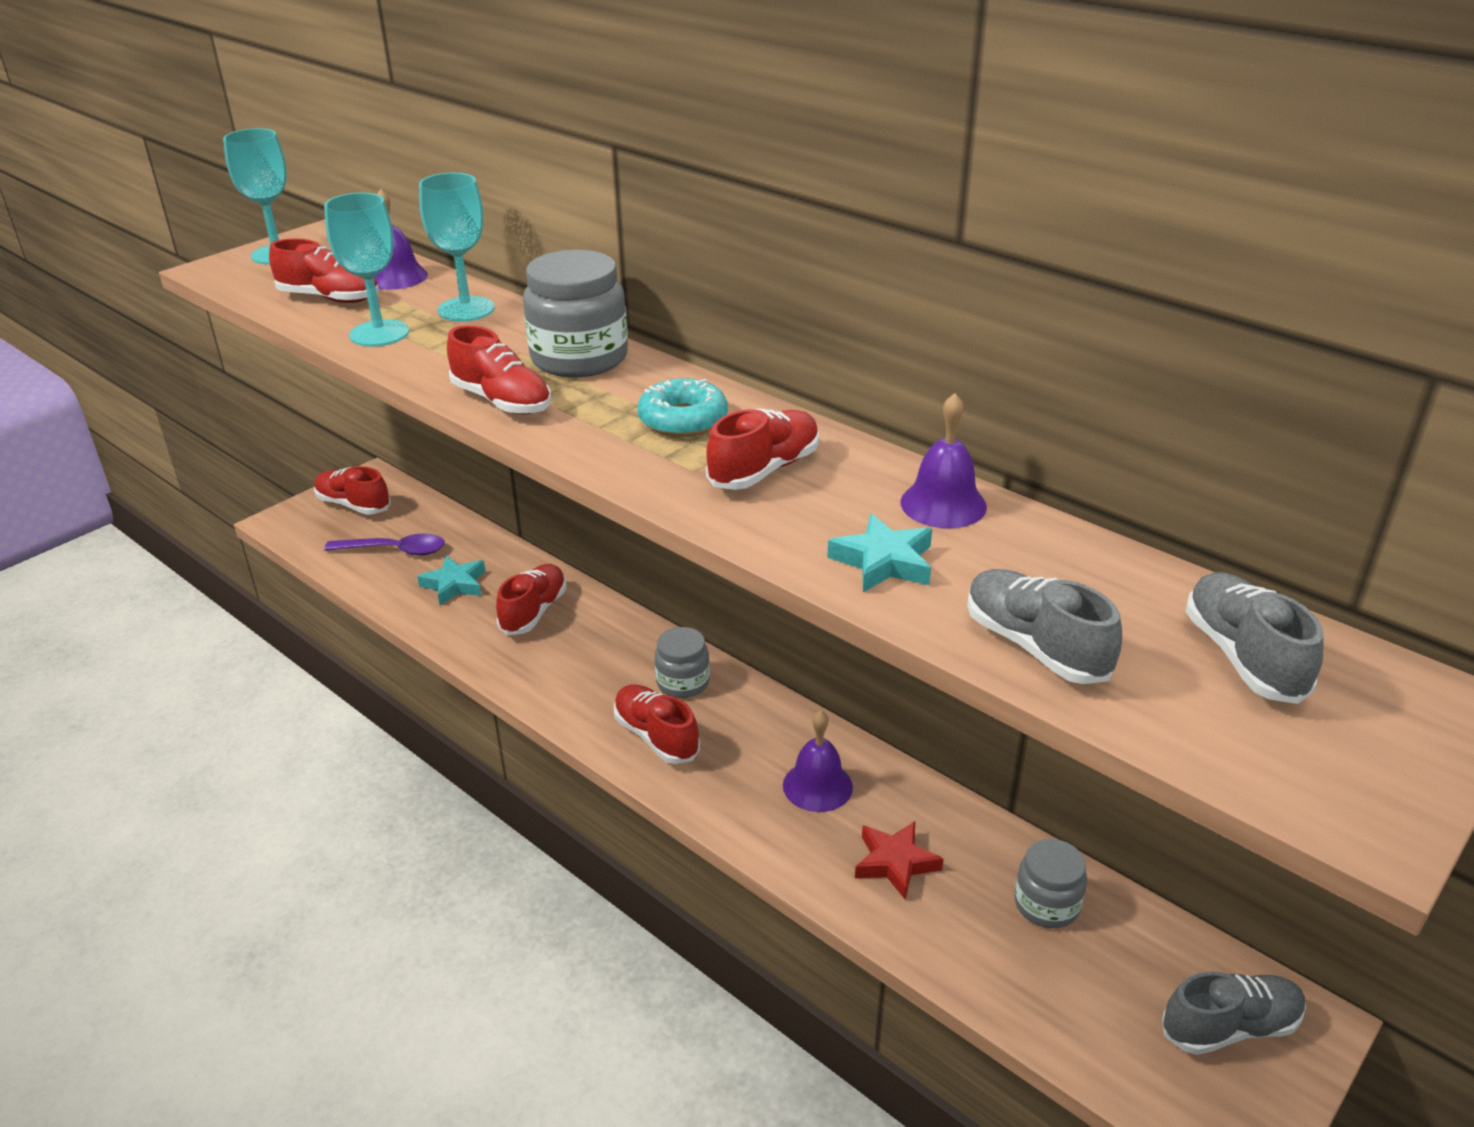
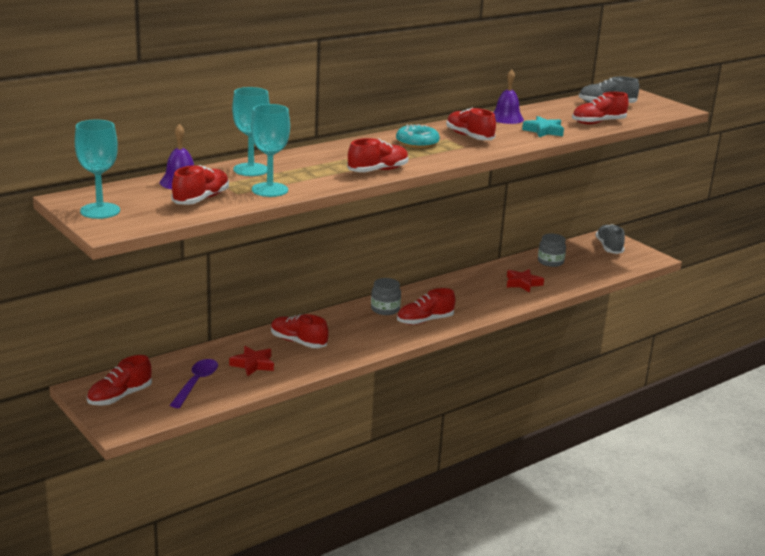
camera: 80 degrees left, 10 degrees down
(455, 585) = (253, 364): turquoise star -> red star
(579, 358) = (337, 153): grey jar -> none
(817, 786) = (472, 290): purple bell -> none
(1035, 646) = (598, 122): grey shoe -> red shoe

